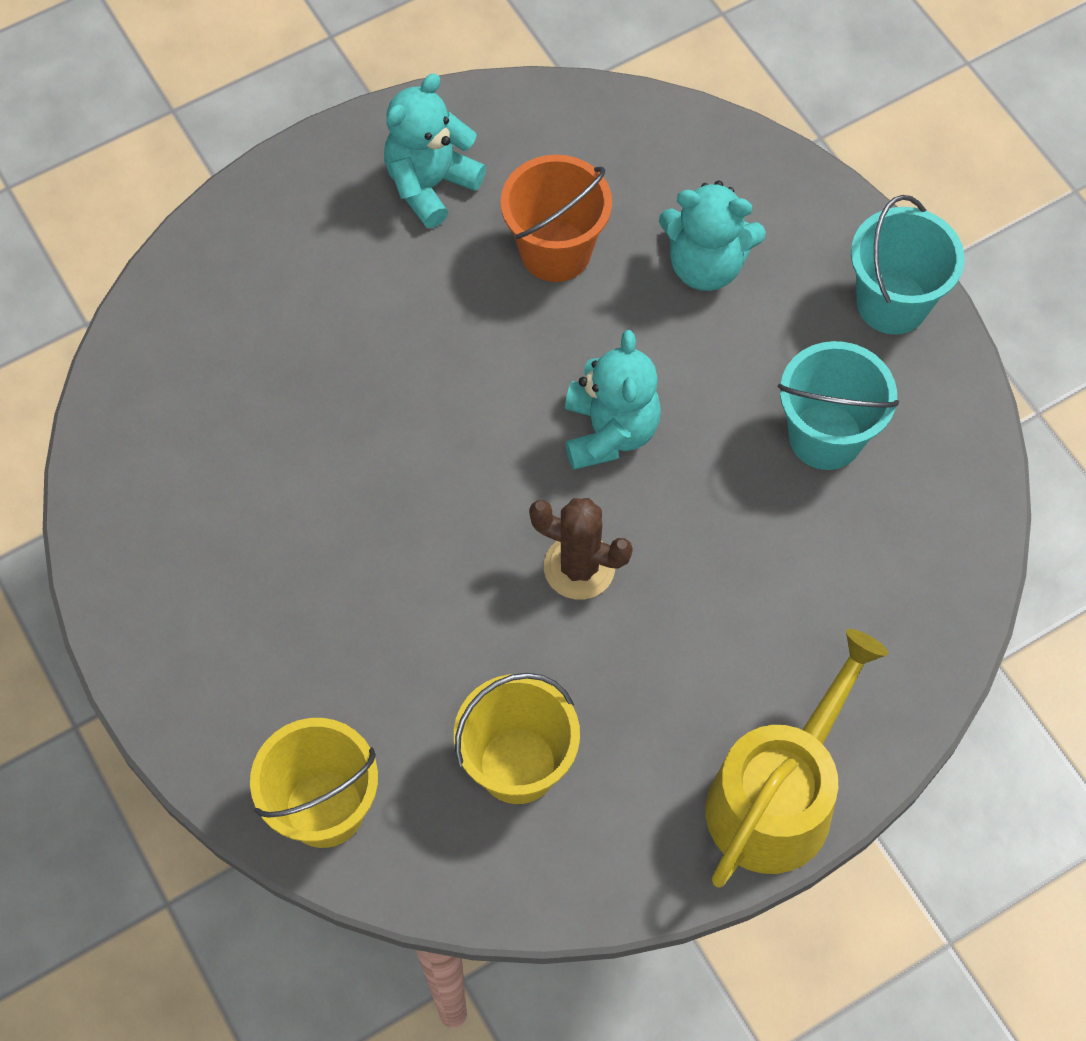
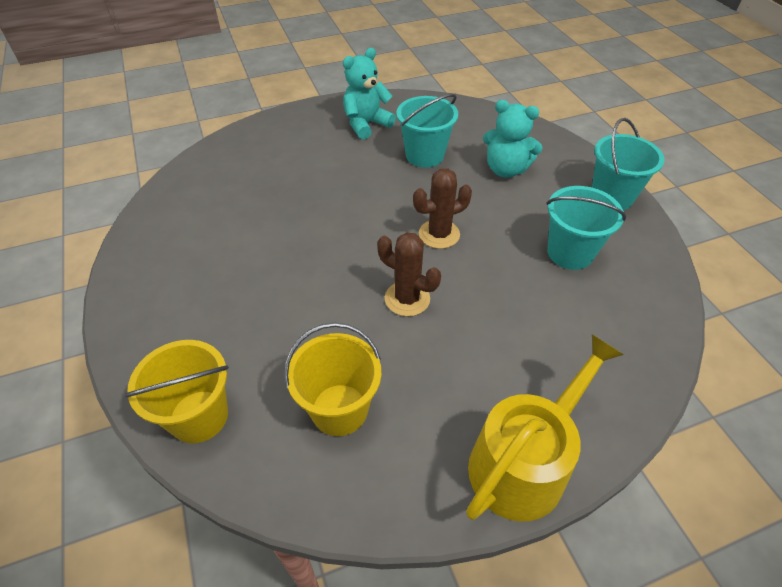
camera: 10 degrees right, 15 degrees down
(555, 251) = (424, 155): orange bucket -> turquoise bucket
(609, 432) = (439, 234): turquoise teddy bear -> brown cactus

